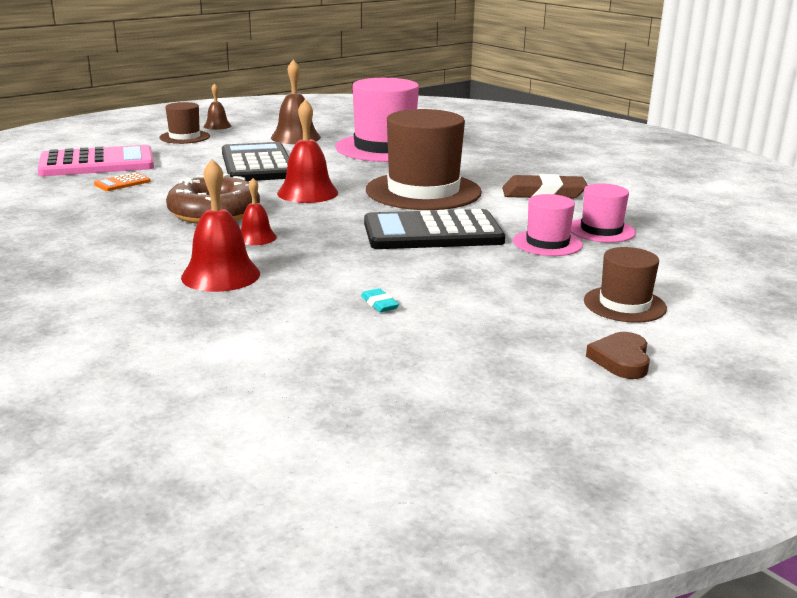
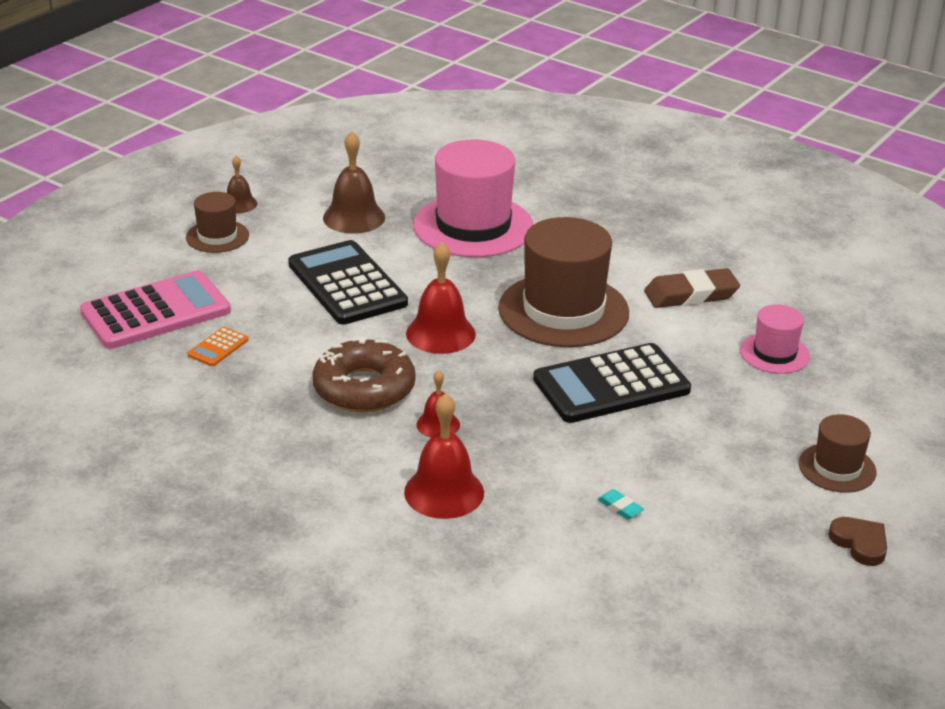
camera: 15 degrees left, 10 degrees up
(547, 243) = (731, 384): pink hat -> none
(621, 360) = (860, 543): brown heart -> brown heart turned 150 degrees clockwise

